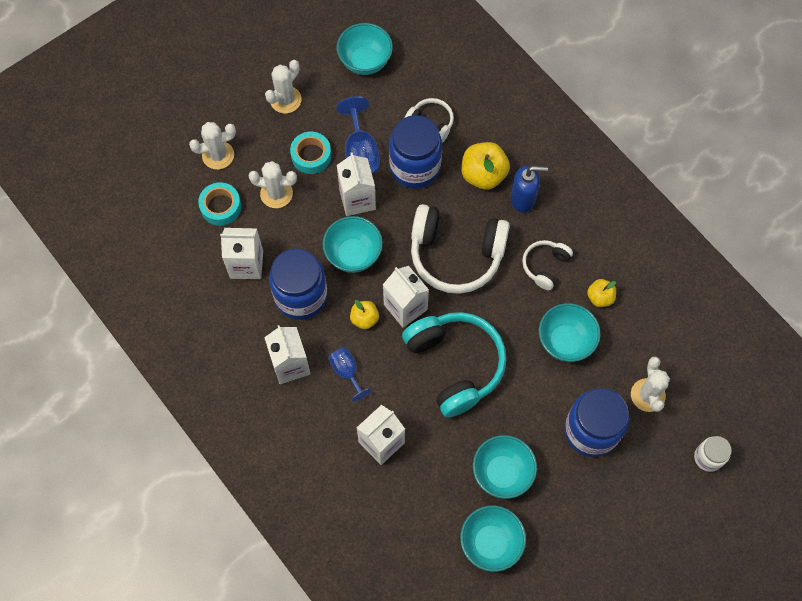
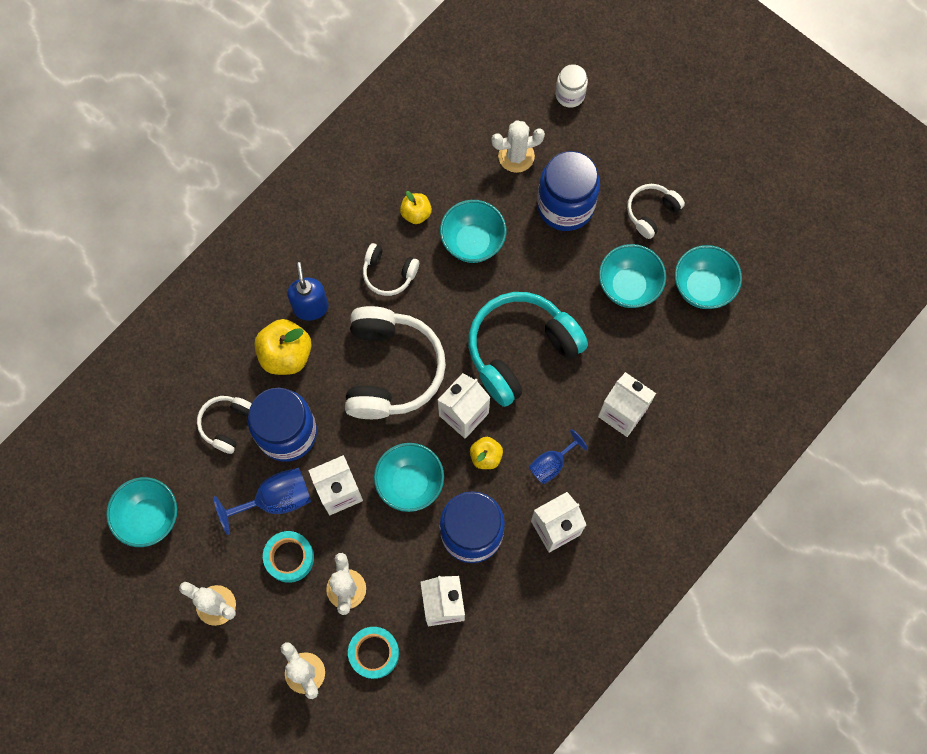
camera: 100 degrees left, 5 degrees up
(574, 511) = (651, 212): none -> white headphones

